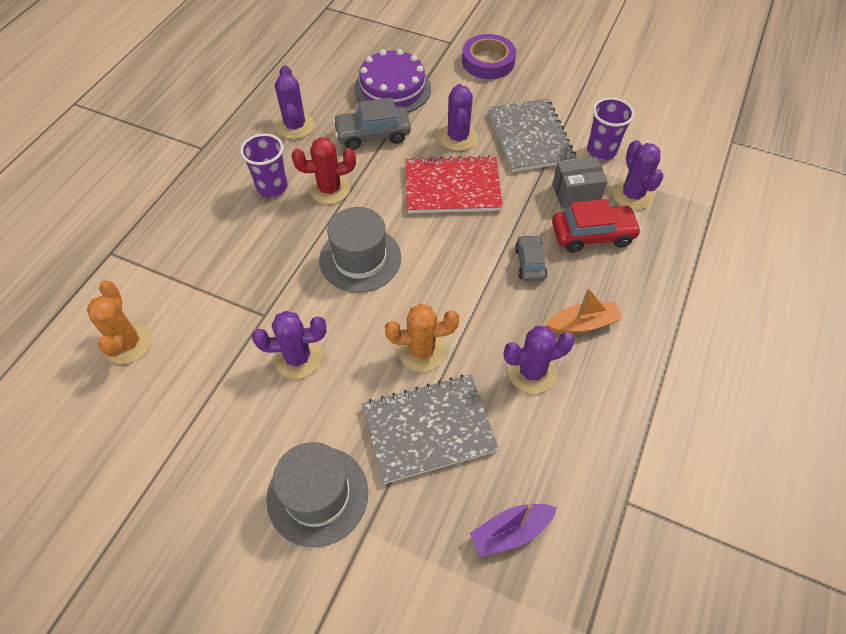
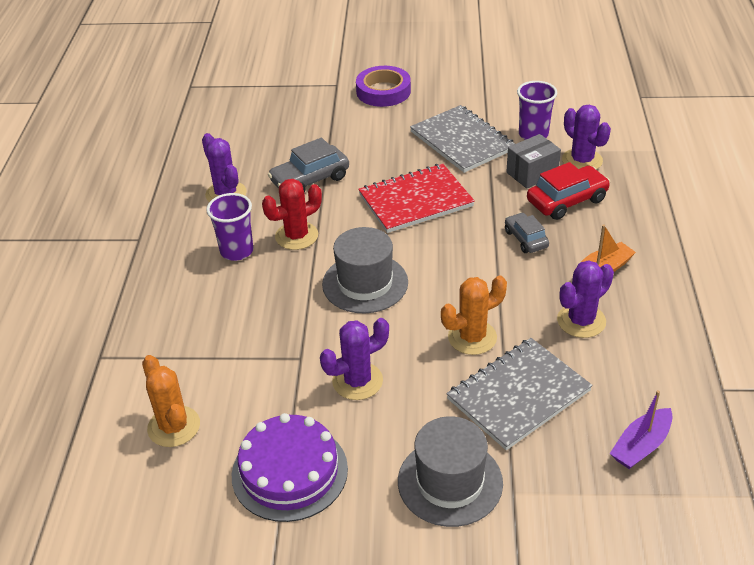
camera: 20 degrees left, 15 degrees down
(392, 88) = (304, 137): purple cake -> purple cake (289, 472)
(458, 137) = (395, 160): purple cactus -> none

